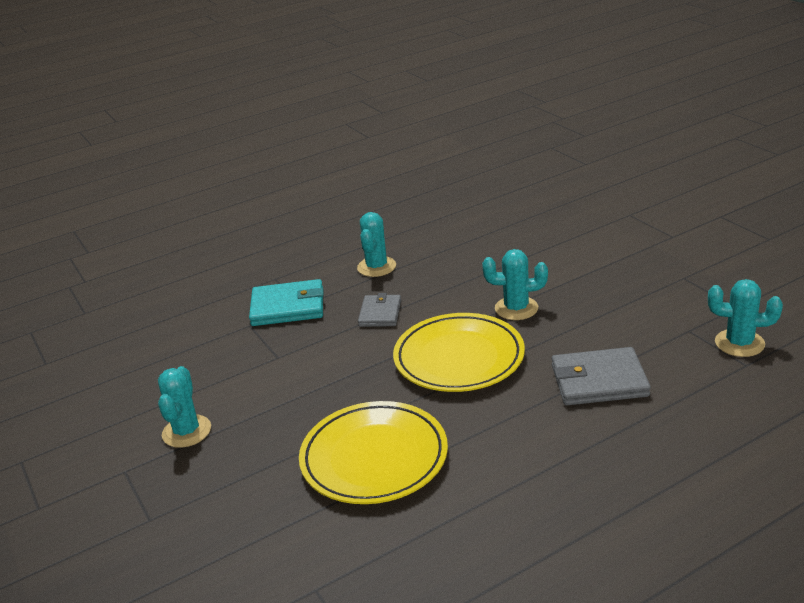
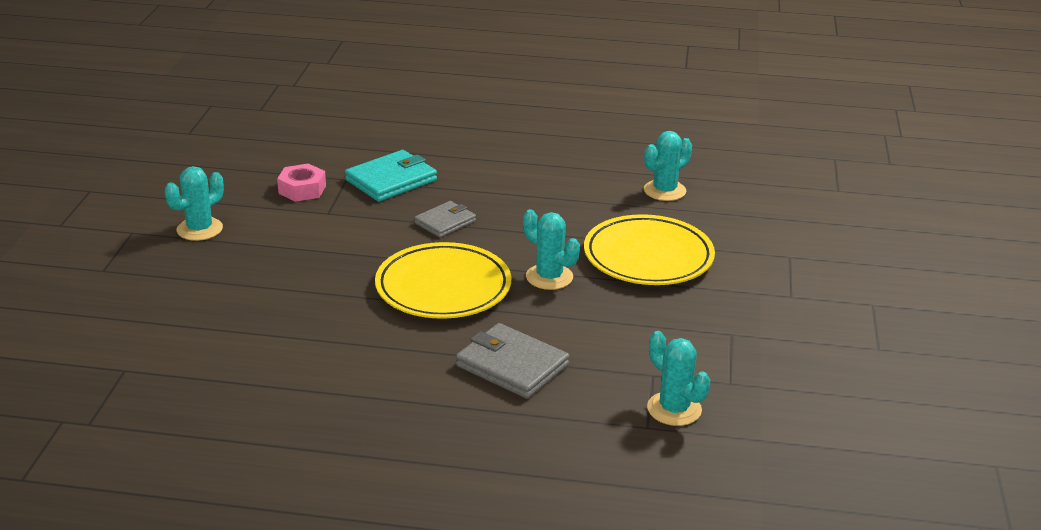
camera: 35 degrees right, 0 degrees up
(226, 352) = (302, 189): none -> pink nut
(288, 307) = (391, 180): turquoise wallet -> turquoise wallet turned 75 degrees counterclockwise
(374, 458) = (277, 318): yellow plate -> yellow plate (648, 257)
(376, 267) = (502, 185): turquoise cactus -> turquoise cactus (664, 191)

